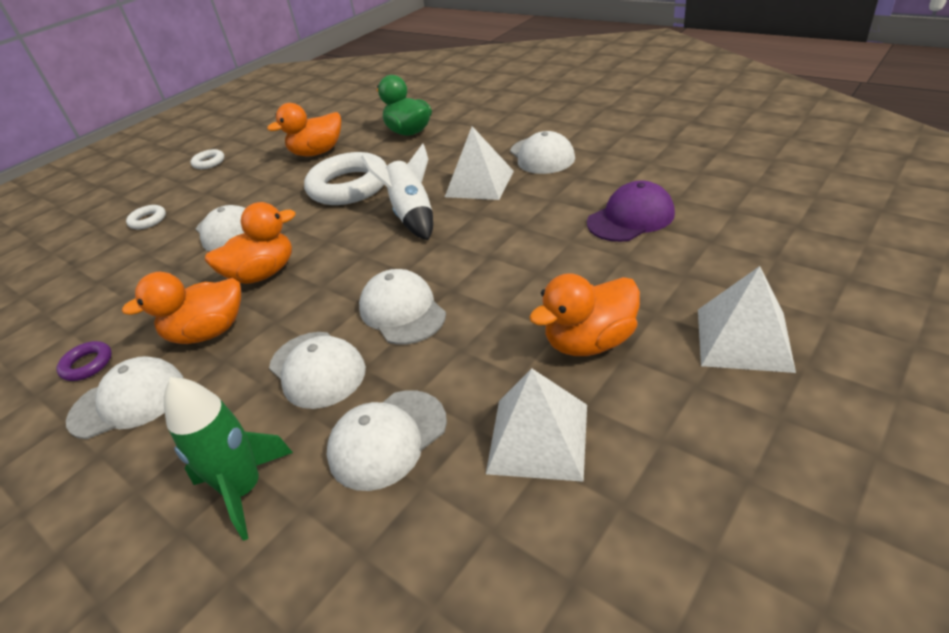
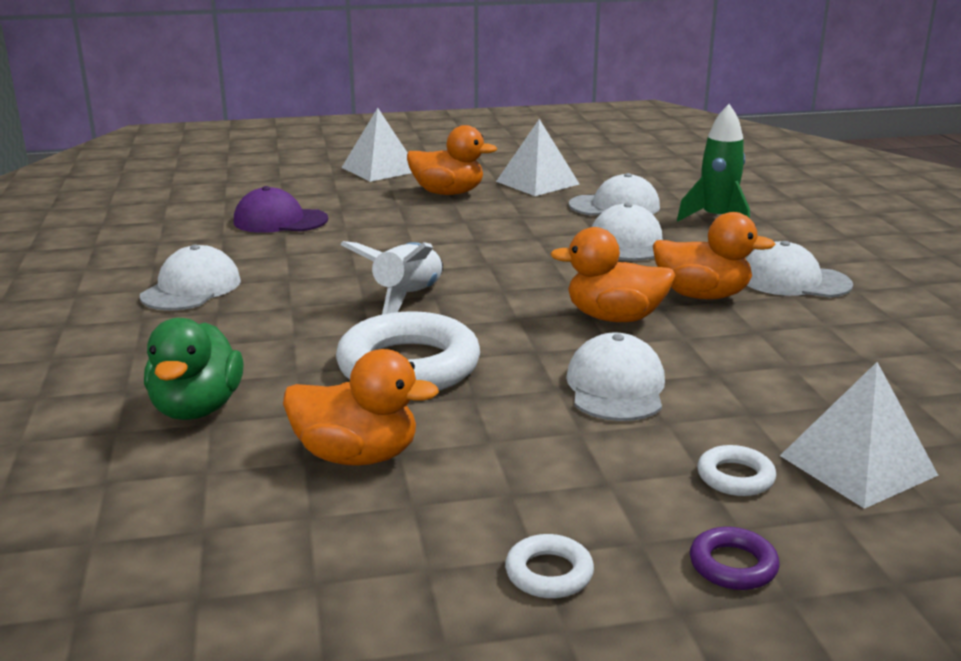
camera: 145 degrees left, 15 degrees down
(87, 364) = (837, 320): purple ring -> purple ring (733, 565)
(402, 311) = (528, 244): white cap -> none
(479, 183) = (297, 294): white pyramid -> white pyramid (857, 465)

